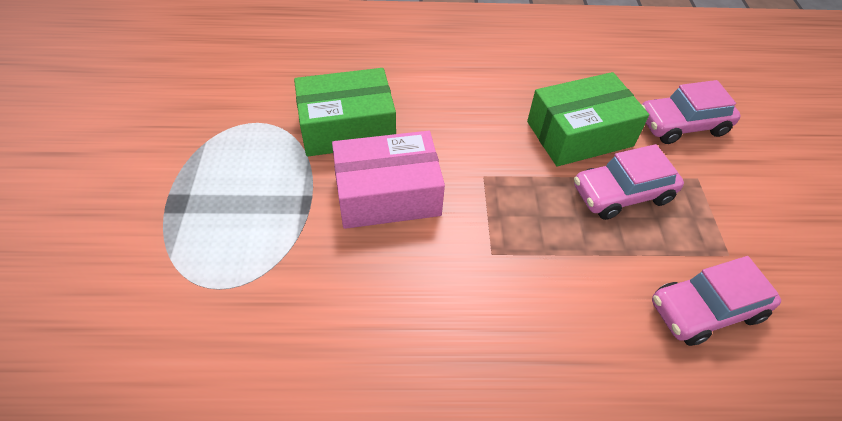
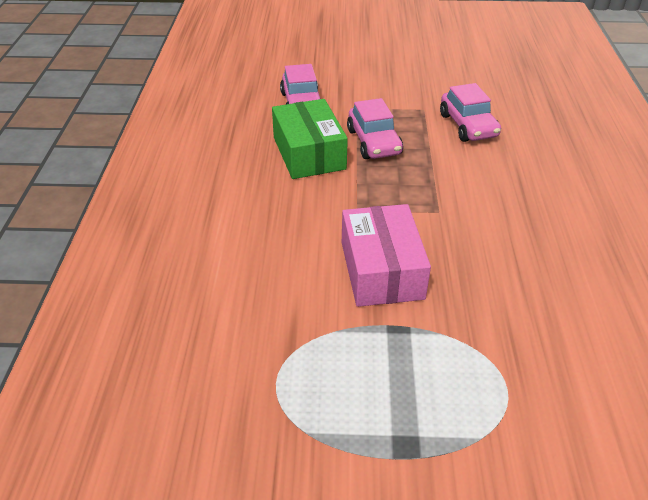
camera: 85 degrees left, 10 degrees down
(347, 127) = (290, 300): green box -> none

